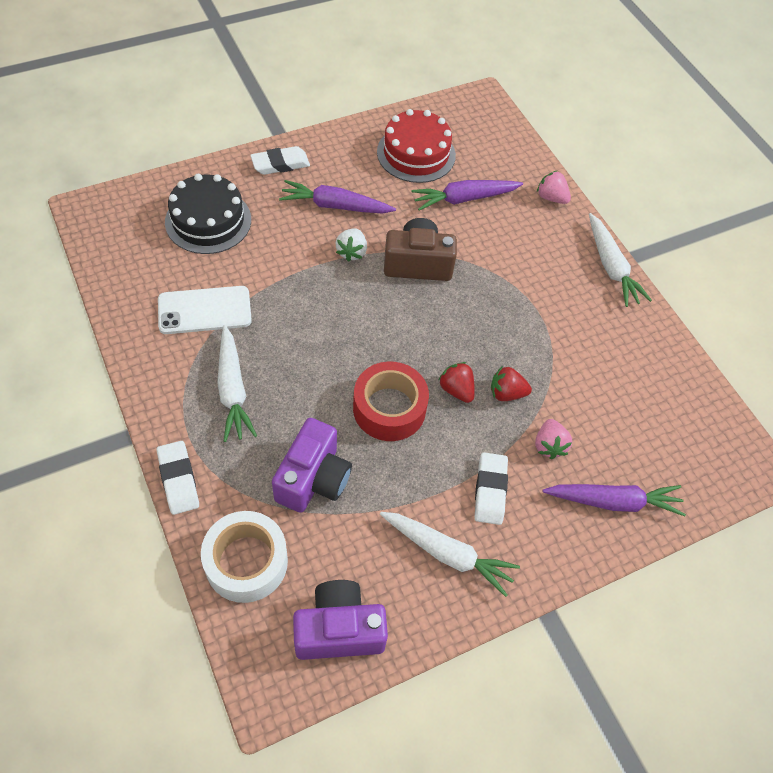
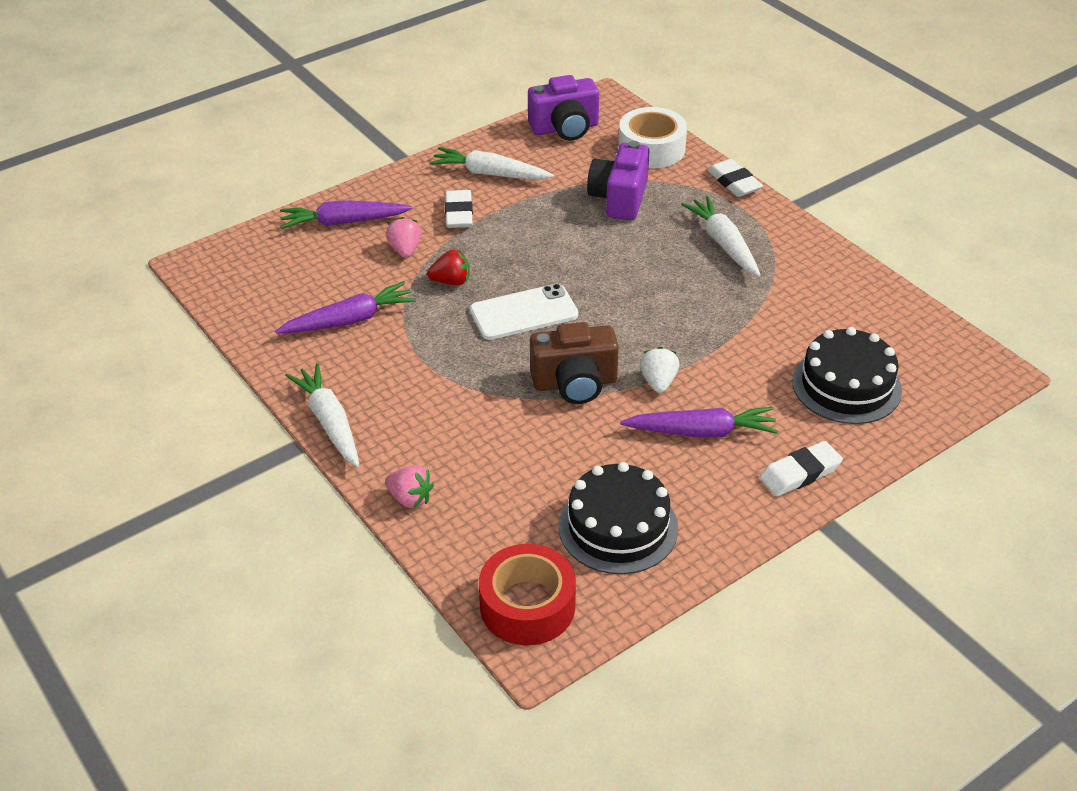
camera: 175 degrees right, 15 degrees down
(204, 310) = (791, 299): white phone -> white phone (523, 312)
(389, 408) = (567, 253): red tape -> red tape (527, 606)
(416, 153) = (618, 527): red cake -> black cake
(456, 389) = (503, 276): red strawberry -> none
(464, 199) = (533, 473): purple carrot -> purple carrot (349, 320)

